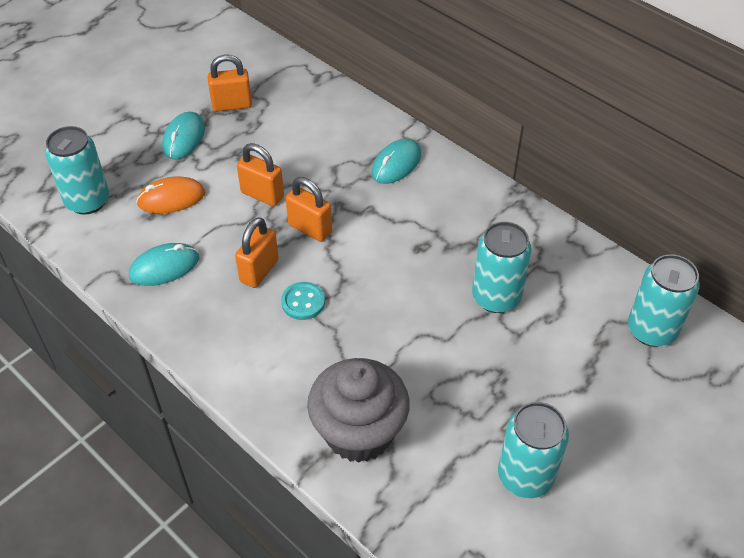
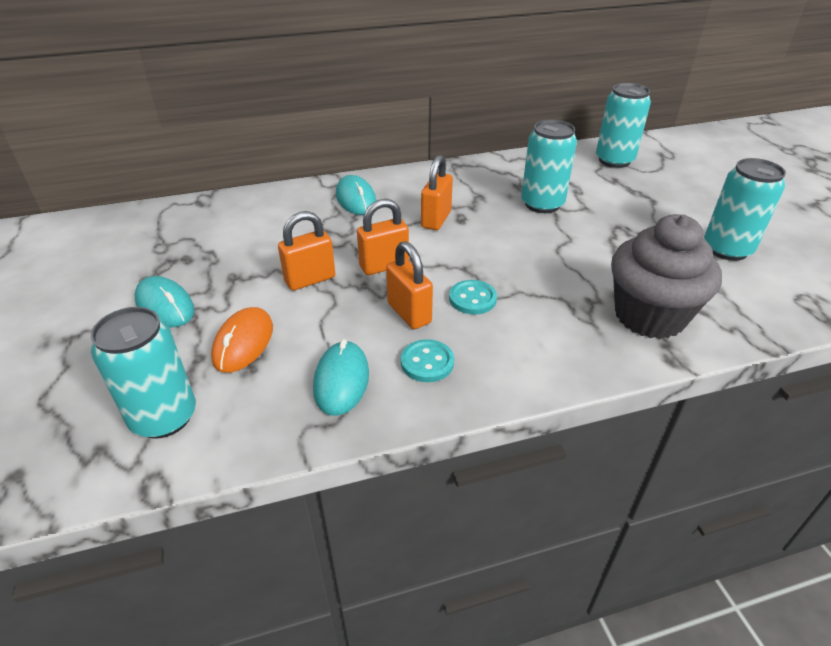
camera: 60 degrees left, 10 degrees down
(209, 305) = (427, 362): none -> turquoise button
(232, 105) = (163, 259): orange padlock -> orange padlock (436, 219)

